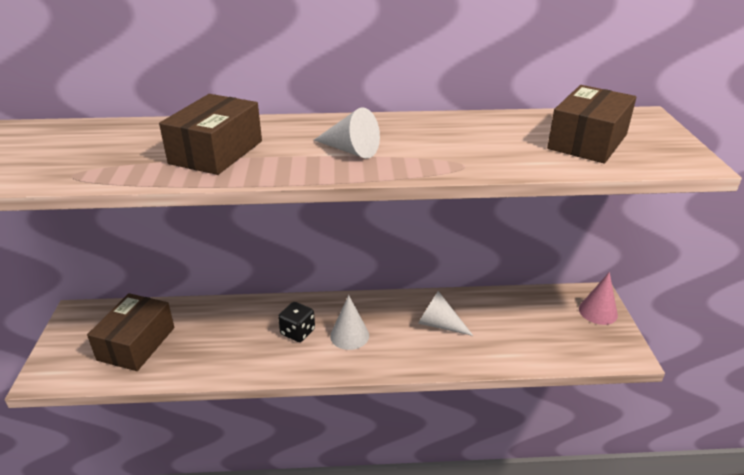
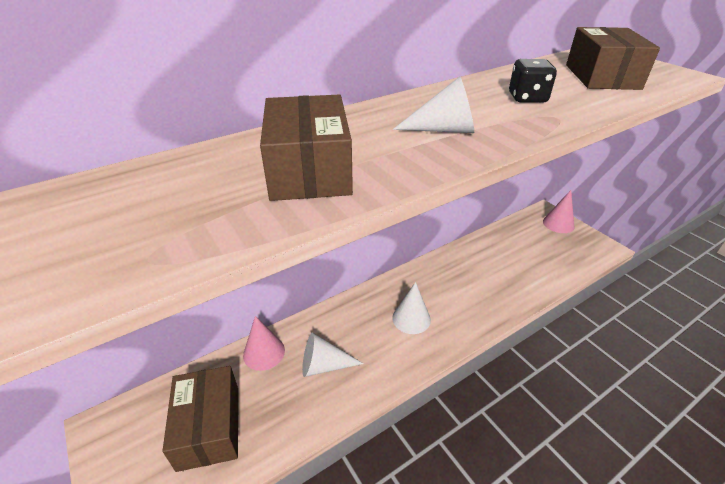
camera: 30 degrees left, 5 degrees up
(212, 311) = (264, 352): none -> pink cone
(297, 332) = (365, 336): black dice -> black dice (527, 98)
(439, 324) = (469, 278): white cone -> white cone (324, 365)

